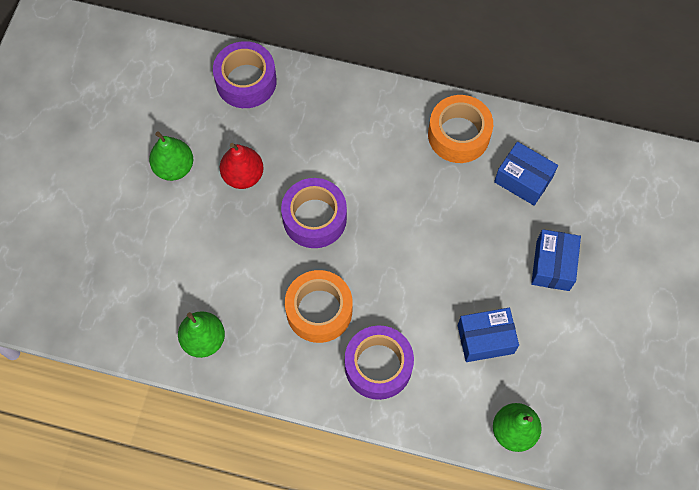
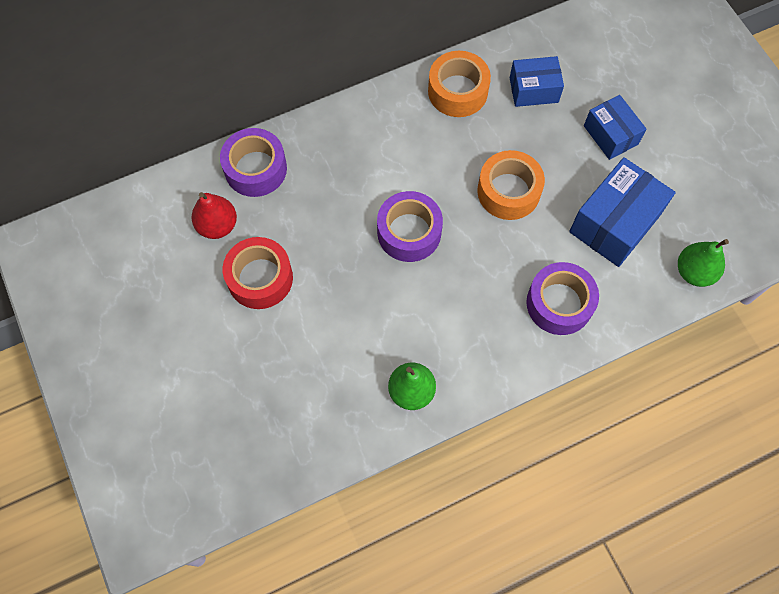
camera: 40 degrees left, 0 degrees up
(174, 167) = (260, 278): green pear -> red tape
(243, 175) = (322, 242): red pear -> red pear (217, 225)
(319, 310) = (478, 298): orange tape -> orange tape (508, 191)
(485, 339) = (615, 223): blue box -> blue box, size x1.60

